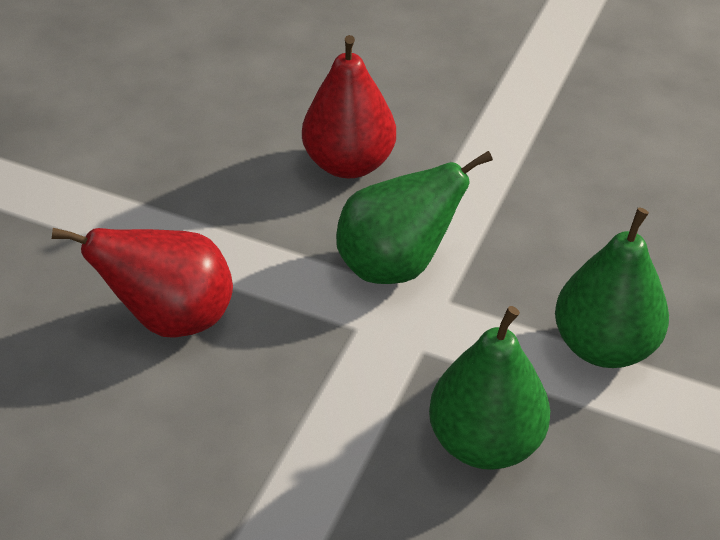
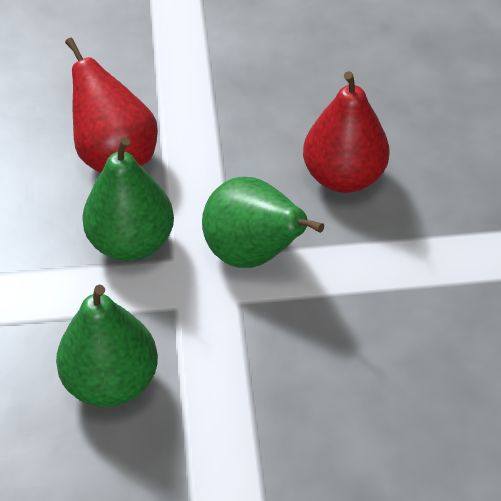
camera: 60 degrees right, 5 degrees up
(603, 346) = (259, 424): green pear -> green pear (131, 243)

